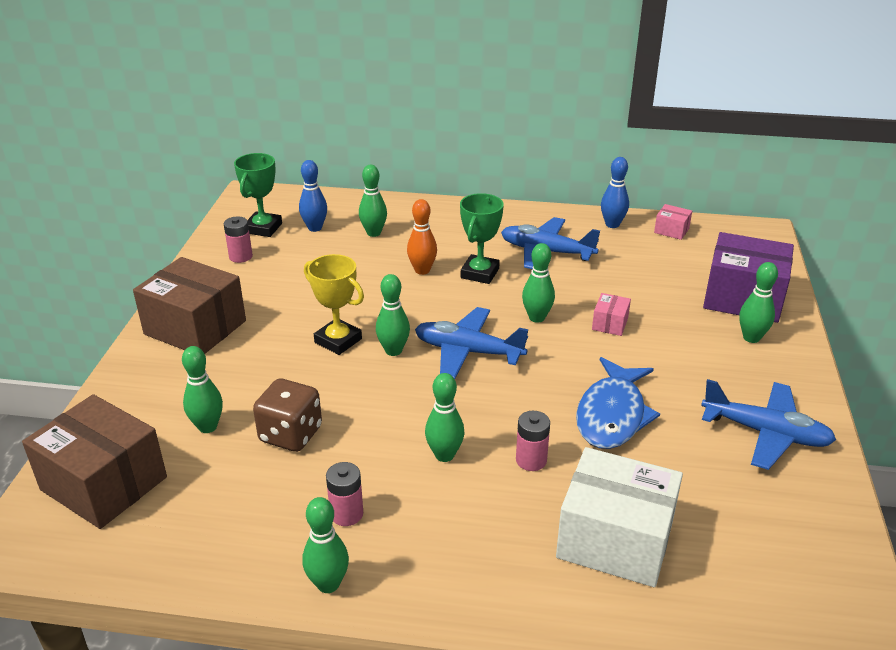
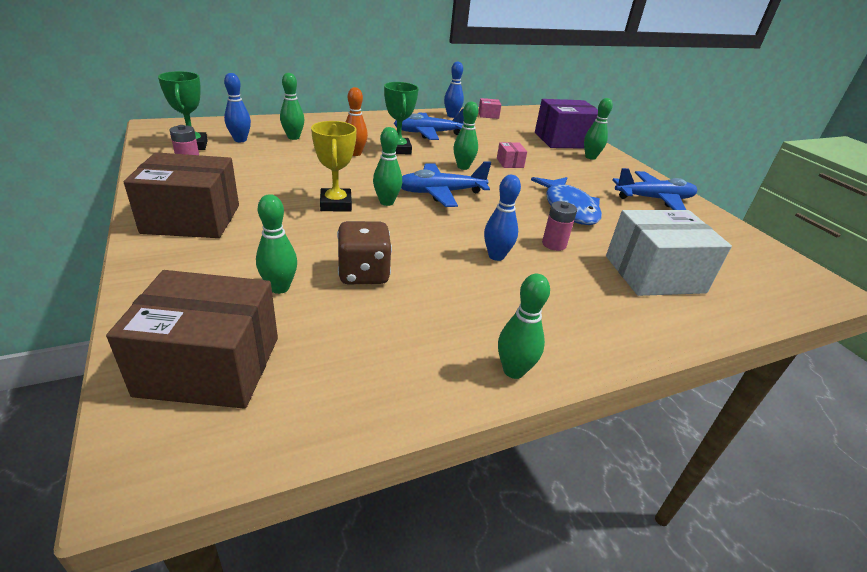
camera: 35 degrees left, 0 degrees up
(338, 341) = (336, 204): yellow trophy -> yellow trophy turned 75 degrees clockwise
(346, 514) = (470, 315): pink battery -> none
(444, 455) = (496, 256): green bowling pin -> blue bowling pin

